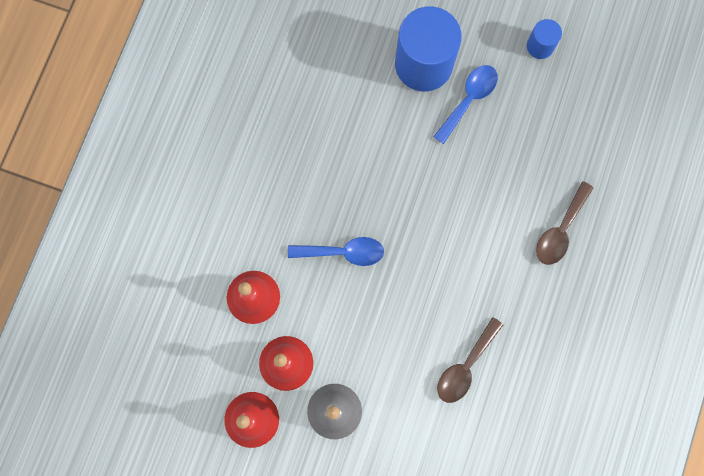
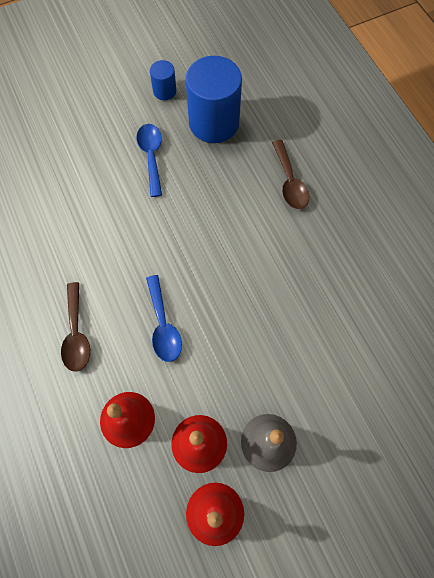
camera: 45 degrees left, 10 degrees down
(343, 252) = (163, 325): blue spoon -> blue spoon turned 120 degrees clockwise
(423, 64) = (100, 160): blue cylinder -> blue cylinder (214, 123)
(465, 366) = (322, 320): brown spoon -> brown spoon (76, 333)

